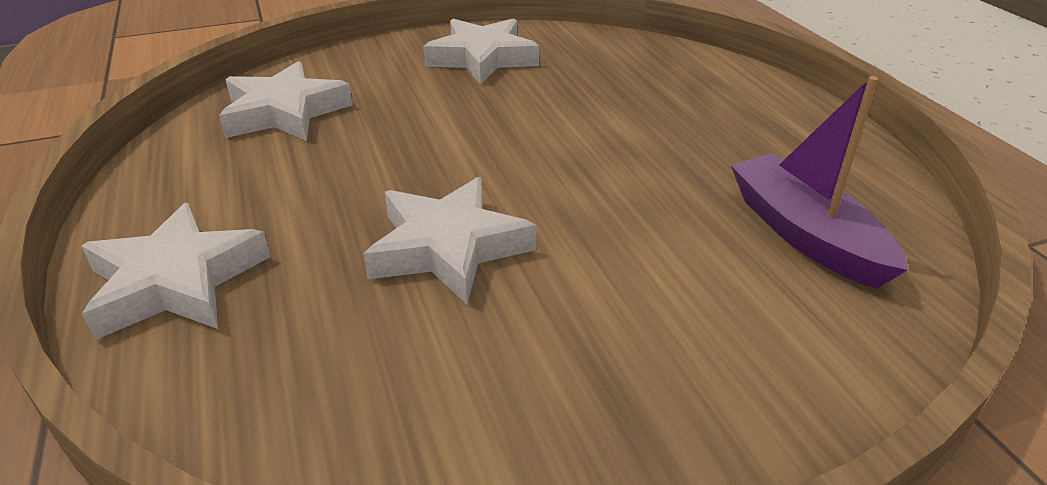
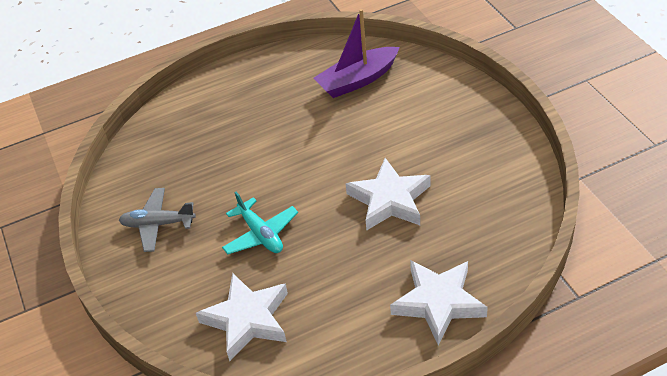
camera: 90 degrees left, 10 degrees up
(429, 124) = (261, 234): none -> turquoise plane
(482, 58) = (158, 224): white star -> grey plane

